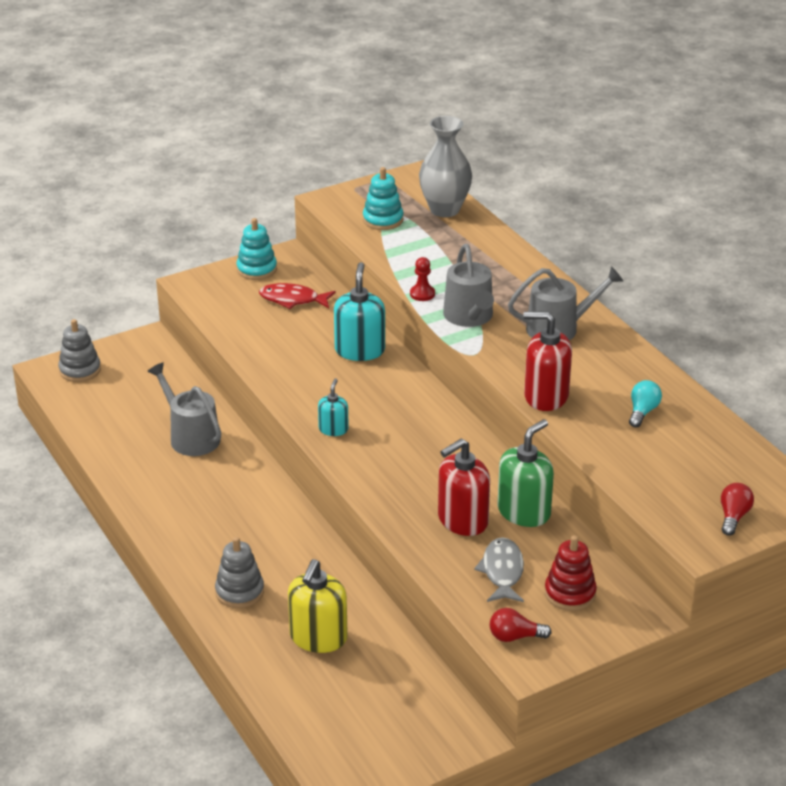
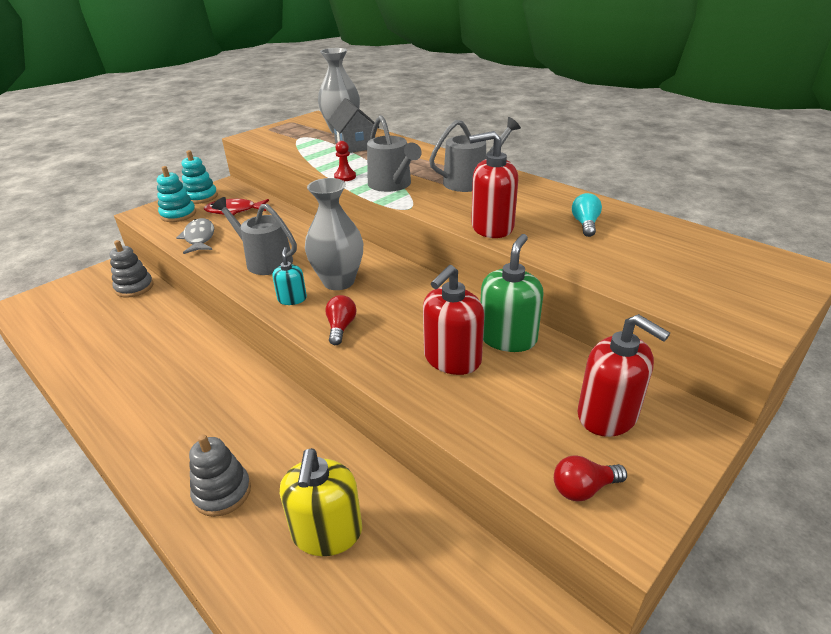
camera: 15 degrees left, 0 degrees up
(80, 370) = (50, 299): grey stacking toy -> grey stacking toy (134, 287)
(191, 437) = (157, 336): grey watering can -> grey watering can (265, 261)
(360, 350) = (300, 235): turquoise soap dispenser -> none
(383, 220) = (296, 141): turquoise stacking toy -> turquoise stacking toy (178, 214)
(385, 419) = (338, 281): none -> grey vase
(451, 241) = (355, 145): none -> grey house
(502, 572) = (522, 406): grey fish -> grey fish (199, 238)
(570, 593) = (607, 415): red stacking toy -> red soap dispenser
(733, 517) = (751, 295): red light bulb -> red light bulb (341, 327)

